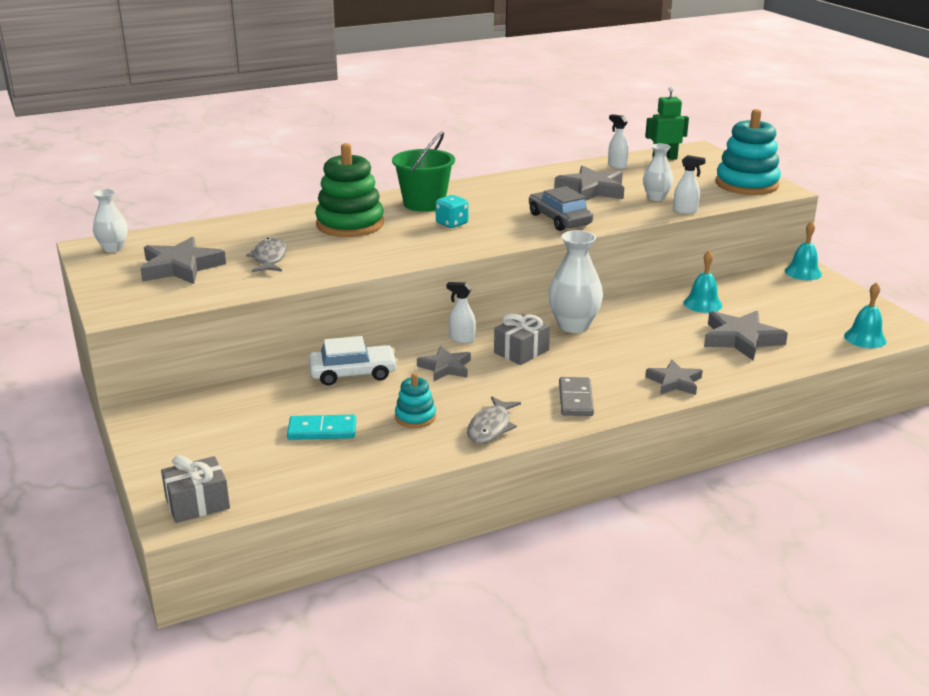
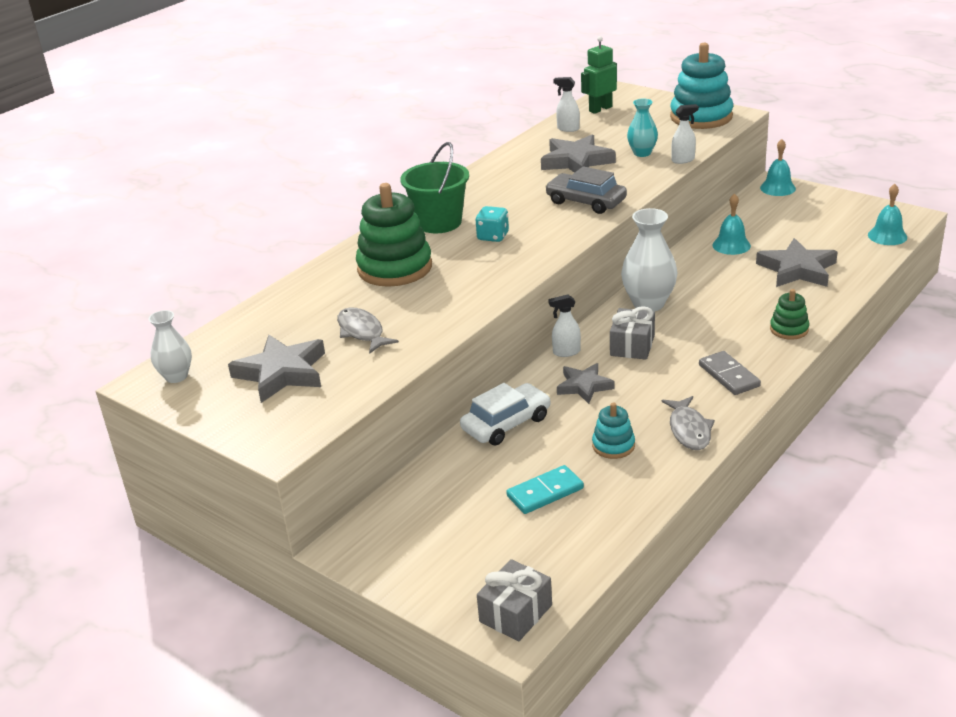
camera: 25 degrees left, 5 degrees up
(656, 198) = (642, 153): white vase -> turquoise vase
(674, 382) = (789, 329): grey star -> green stacking toy

